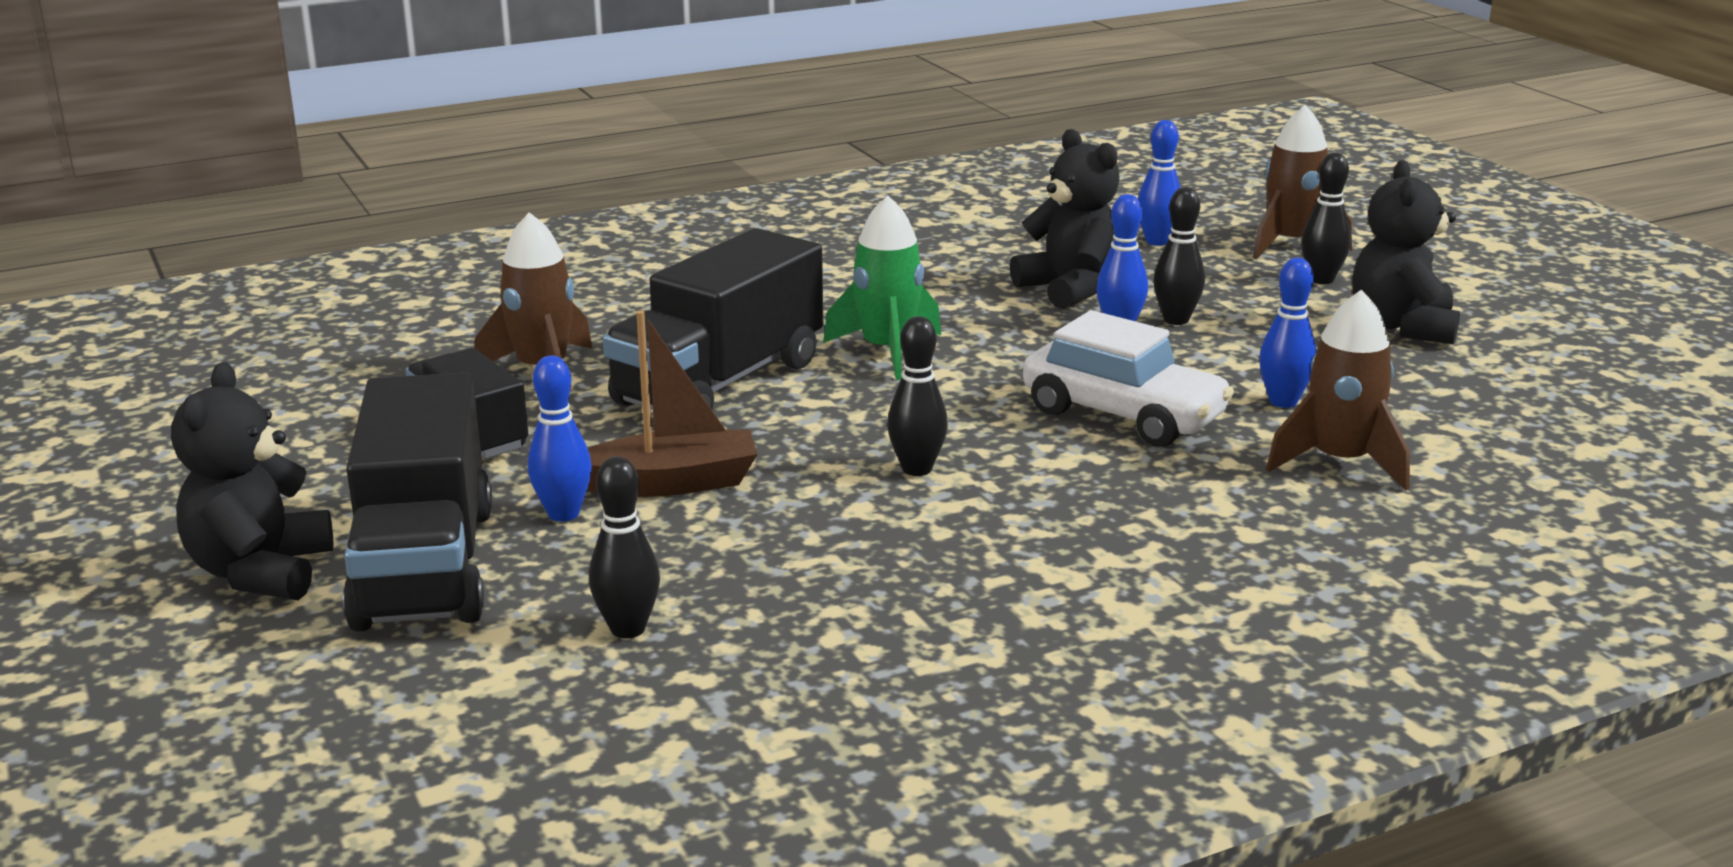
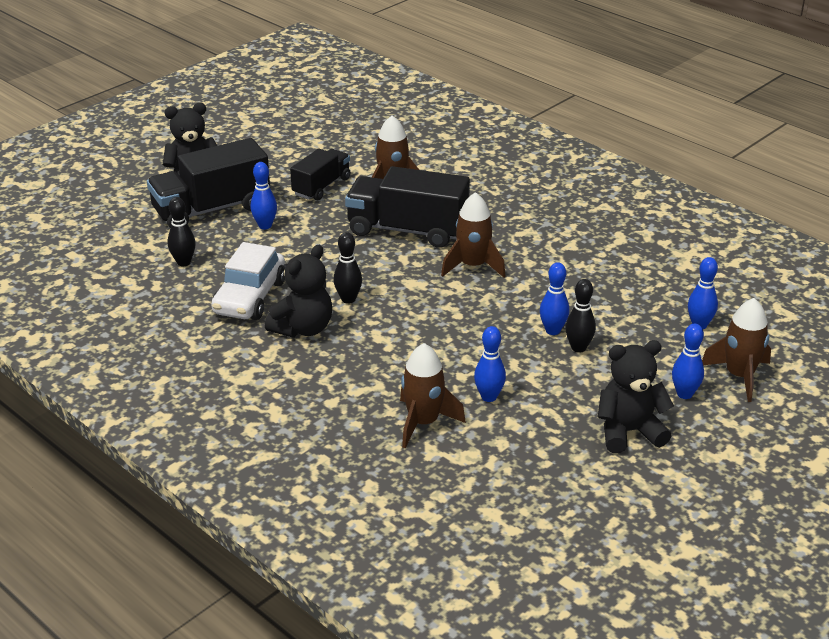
camera: 70 degrees right, 10 degrees up
(672, 483) = (303, 243): brown boat -> none
(887, 351) = (473, 266): green rocket -> brown rocket
(1070, 289) = (598, 306): black teddy bear -> black teddy bear (303, 328)
(1123, 415) = (441, 347): white car -> white car (250, 297)
(1321, 280) = (684, 394): black bowling pin -> blue bowling pin

